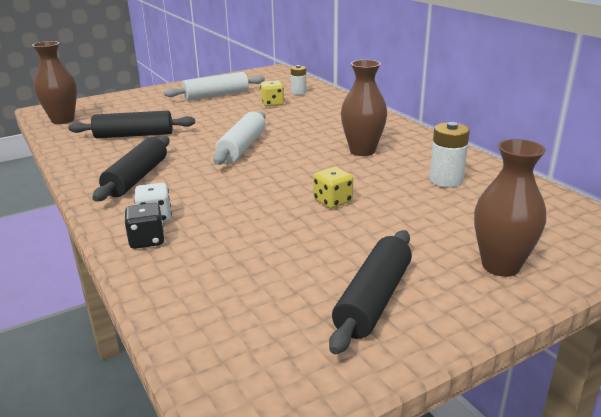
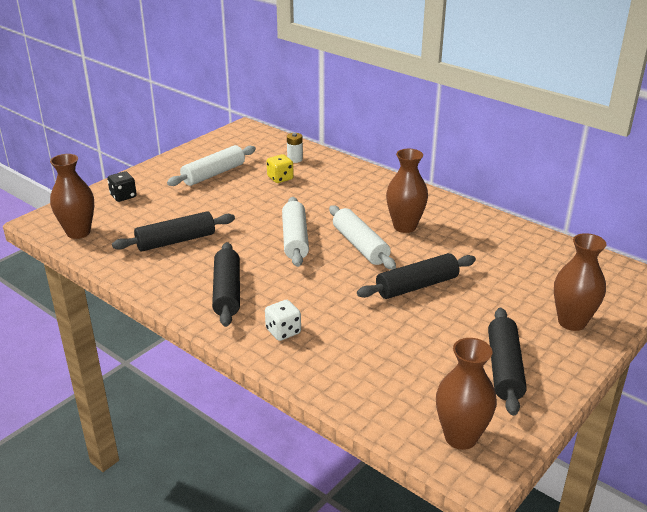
camera: 20 degrees left, 5 degrees up
(147, 240) = (296, 354): black dice -> black dice (123, 196)
(253, 367) = (460, 437): none -> brown vase
(302, 160) = (360, 245): none -> white rolling pin
(332, 201) = (417, 286): yellow dice -> black rolling pin
(446, 180) = (491, 248): white battery -> none

